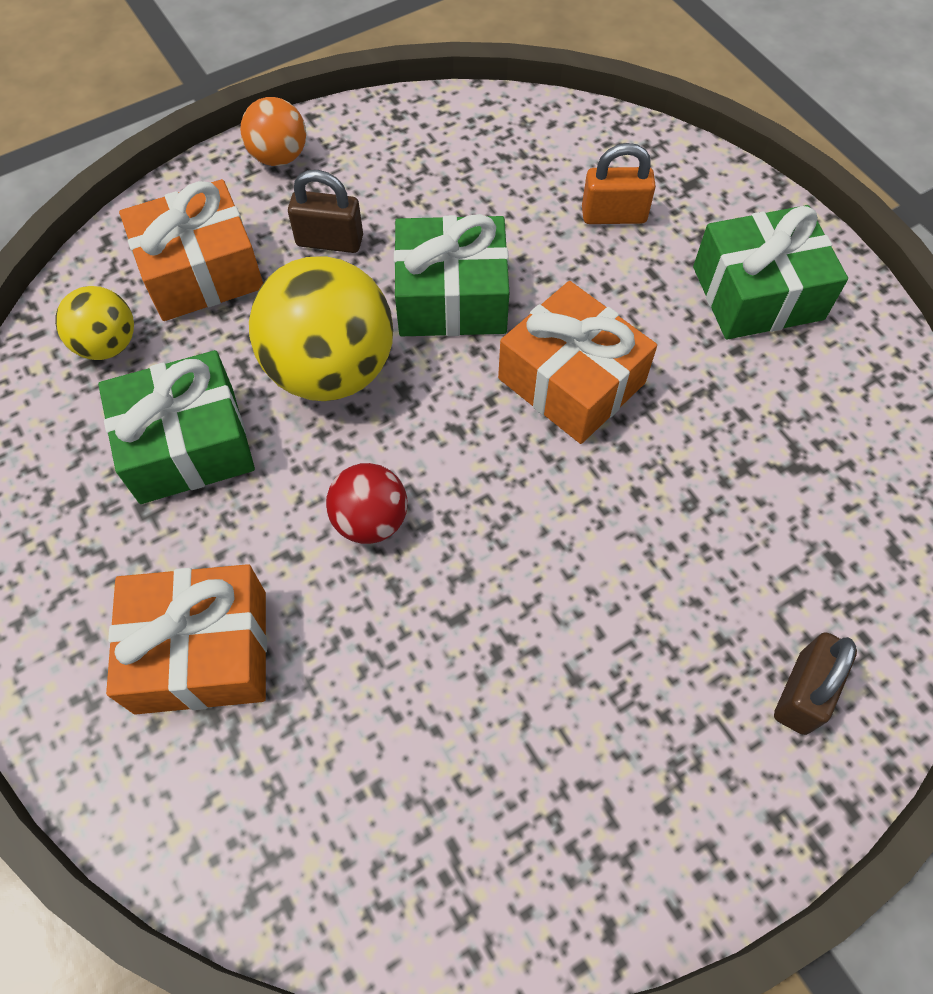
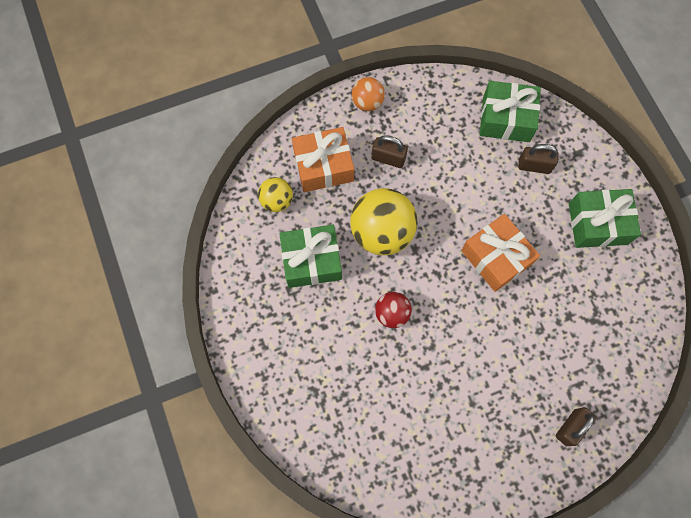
camera: 10 degrees right, 10 degrees up
(201, 651) = (312, 362): orange gift -> none
(451, 297) = (445, 201): green gift -> green gift (506, 119)
(613, 215) = (534, 166): orange padlock -> brown padlock

